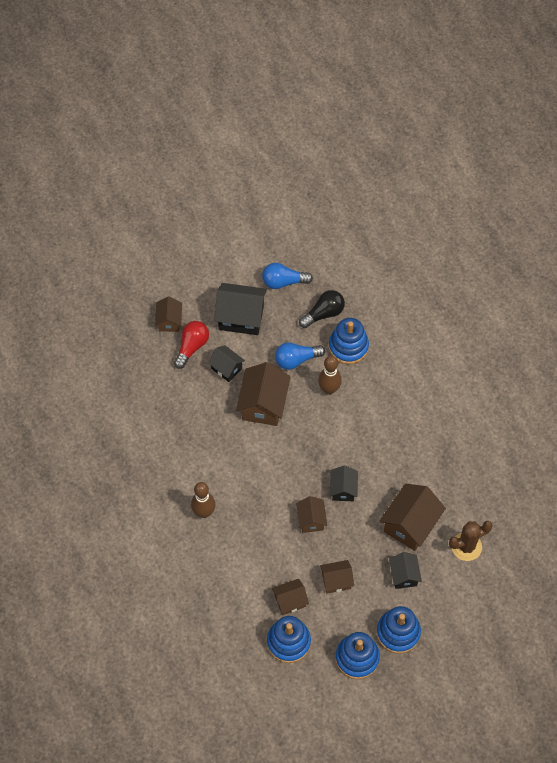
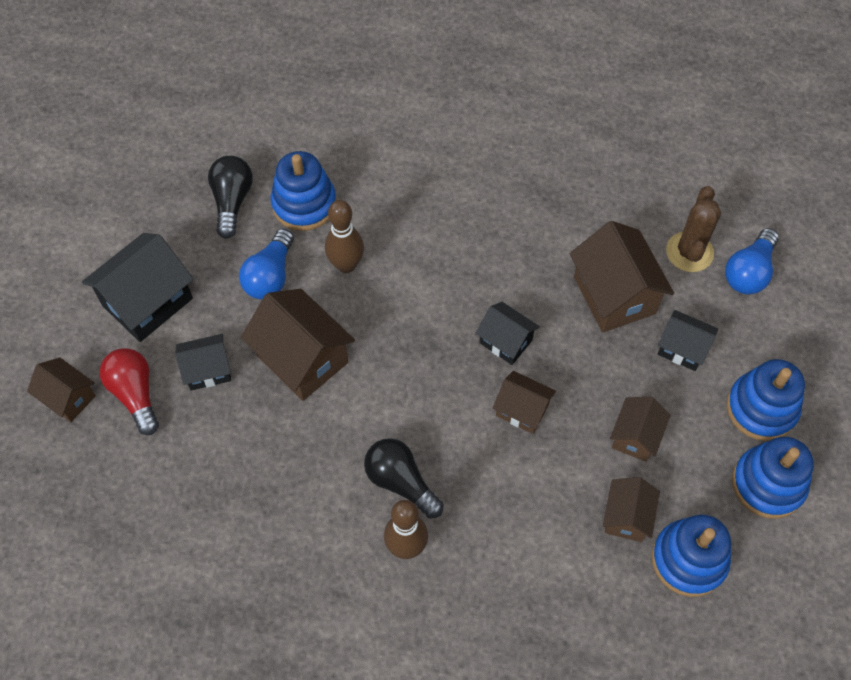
camera: 55 degrees left, 0 degrees up
(233, 489) = (401, 482): none -> black light bulb
(283, 282) = (143, 217): blue light bulb -> blue light bulb (749, 272)

